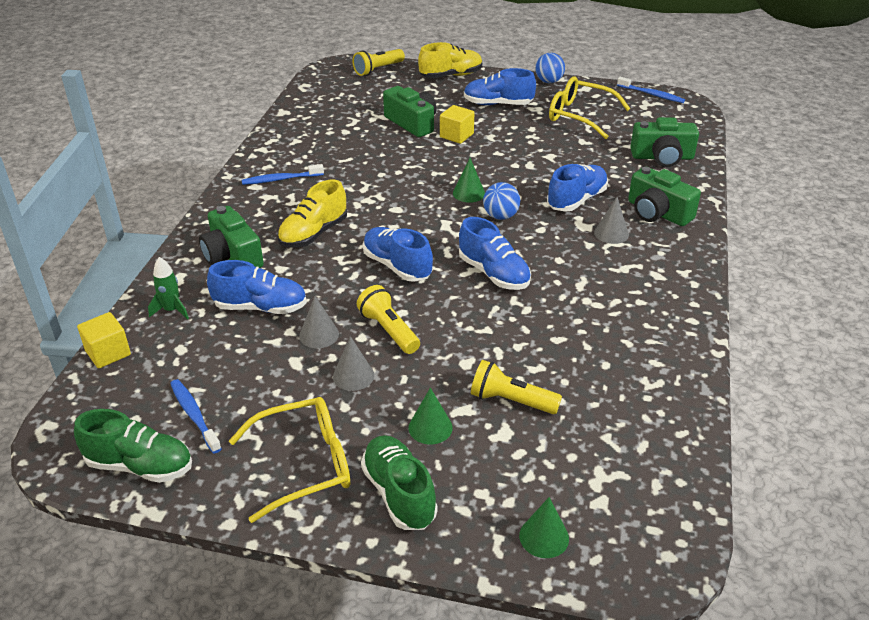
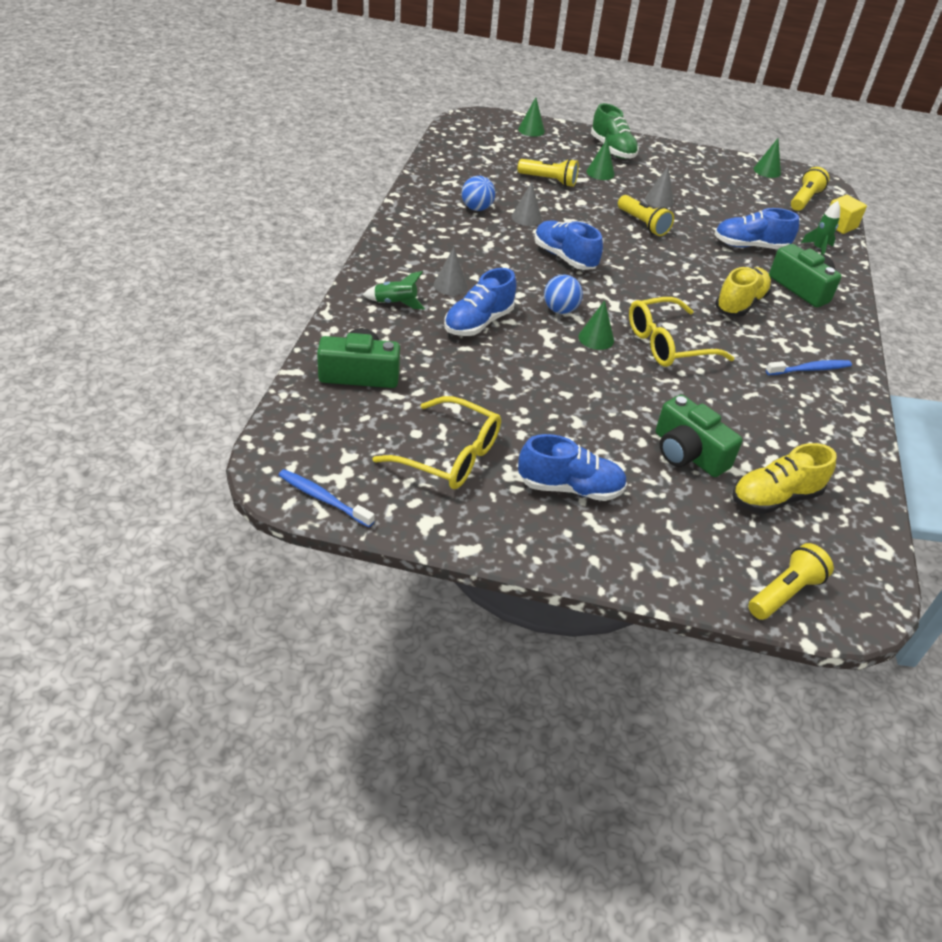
camera: 175 degrees right, 5 degrees up
(123, 400) = (804, 199): none -> yellow flashlight
(140, 465) = (767, 171): green shoe -> green cone
(194, 415) = (752, 189): blue toothbrush -> none
(304, 464) = (671, 164): yellow glasses -> yellow glasses (668, 344)
(319, 335) = (694, 225): grey cone -> grey cone (526, 217)
(397, 266) = (651, 269): blue shoe -> none
(451, 75) = (654, 568): yellow shoe -> yellow shoe (775, 497)
(456, 135) = (622, 426): yellow cube -> none
(549, 81) = (486, 542): blue ball -> blue ball (476, 208)
(657, 212) = (395, 303): green camera -> green rocket

